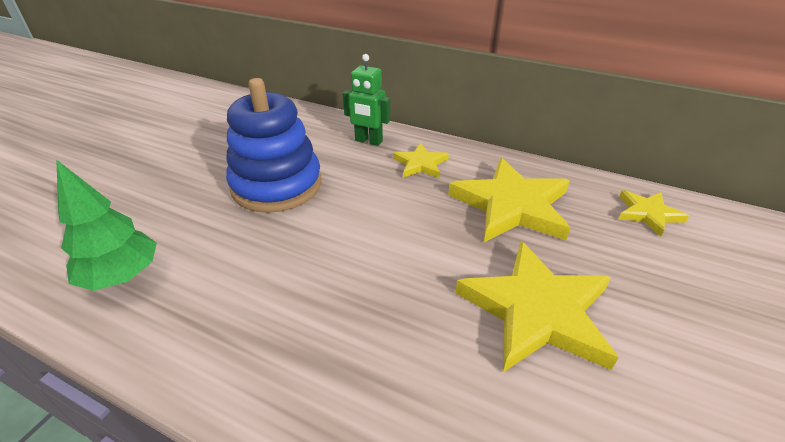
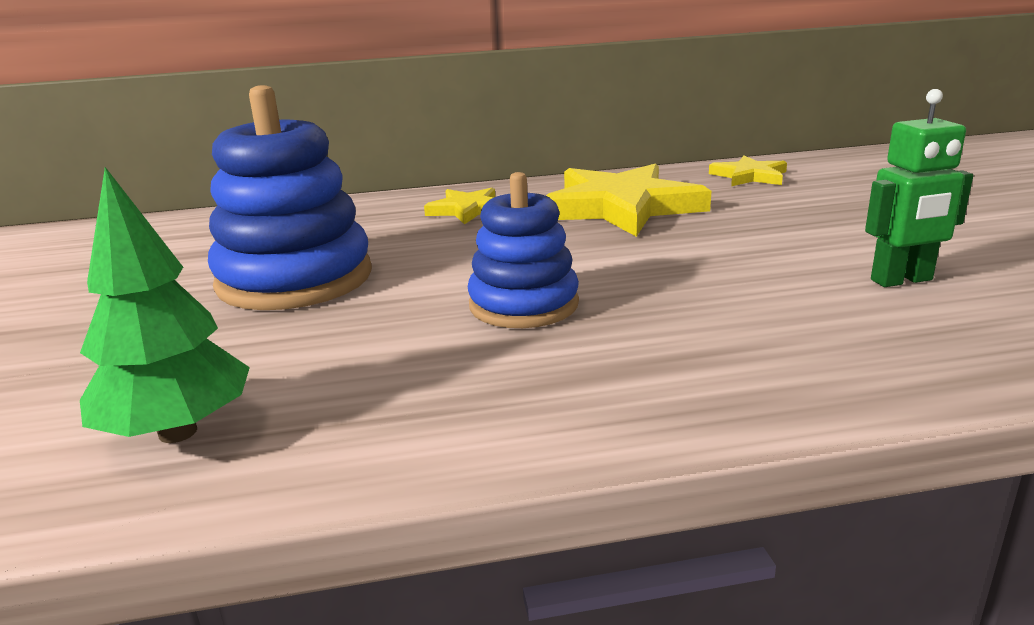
camera: 35 degrees left, 15 degrees down
(346, 272) = (523, 305): none -> blue stacking toy
(368, 141) = (366, 212): green robot -> green robot (902, 280)
(536, 311) = (760, 257): yellow star -> none

